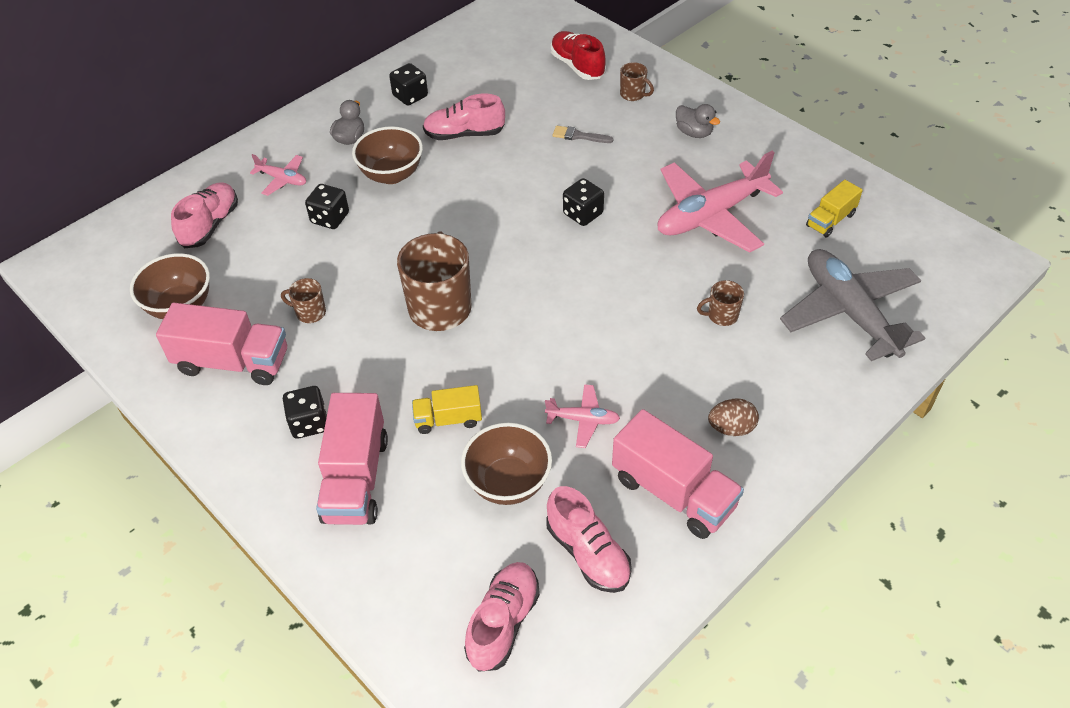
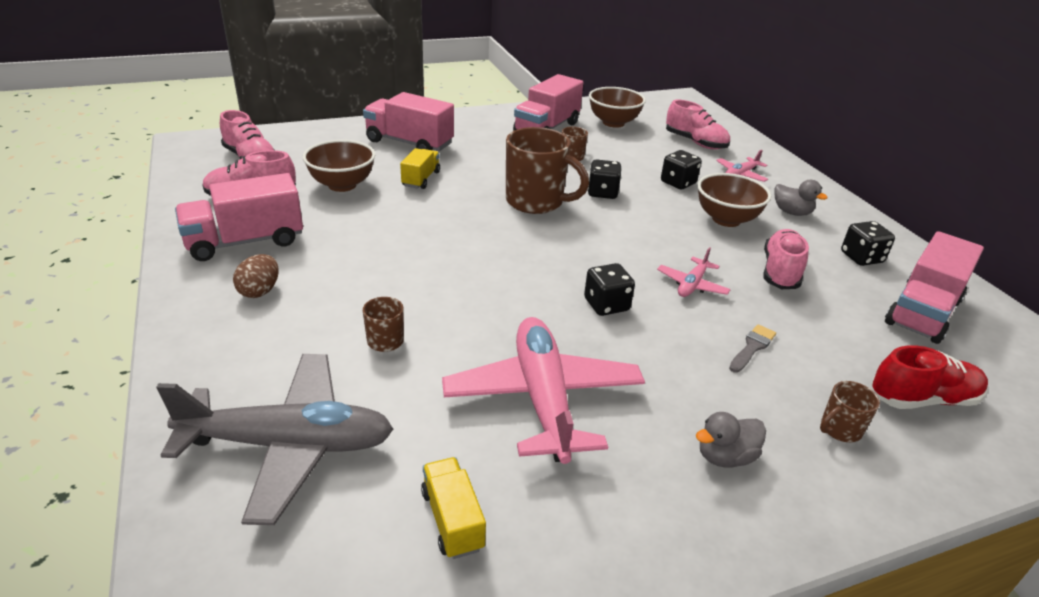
camera: 110 degrees right, 15 degrees down
(309, 423) = (470, 139): black dice -> black dice (602, 193)
(473, 67) = (922, 312): none -> pink truck
(583, 420) = (357, 226): pink plane -> pink plane (692, 285)

